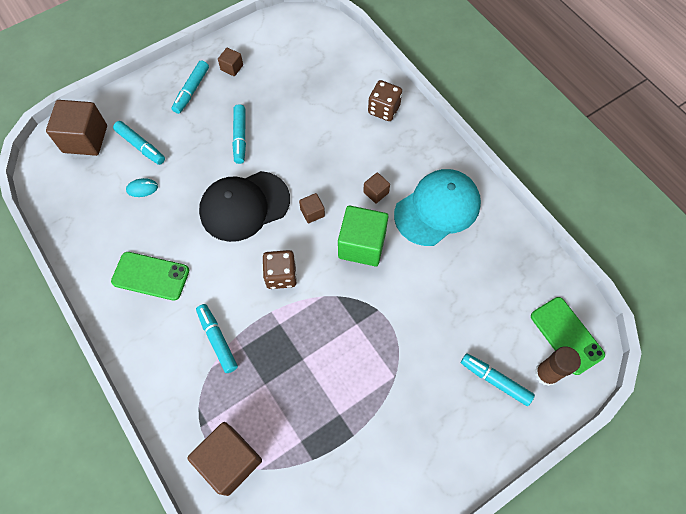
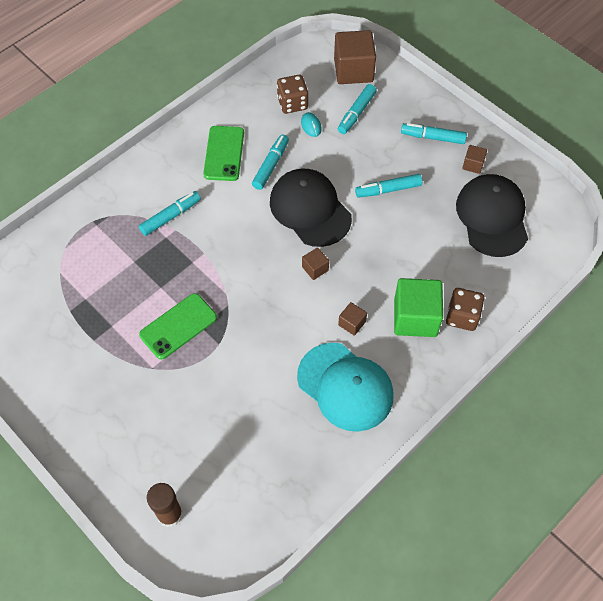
camera: 80 degrees right, 5 degrees down
(230, 461) = (65, 248): brown cube -> none
(281, 275) = (241, 254): brown dice -> brown dice (292, 103)
(290, 66) = (492, 217): none -> black cap
(362, 245) = (287, 319): green cube -> green cube (415, 317)
(495, 380) = (157, 462): turquoise marker -> turquoise marker (271, 166)
(566, 335) = (215, 534): green phone -> green phone (178, 326)

